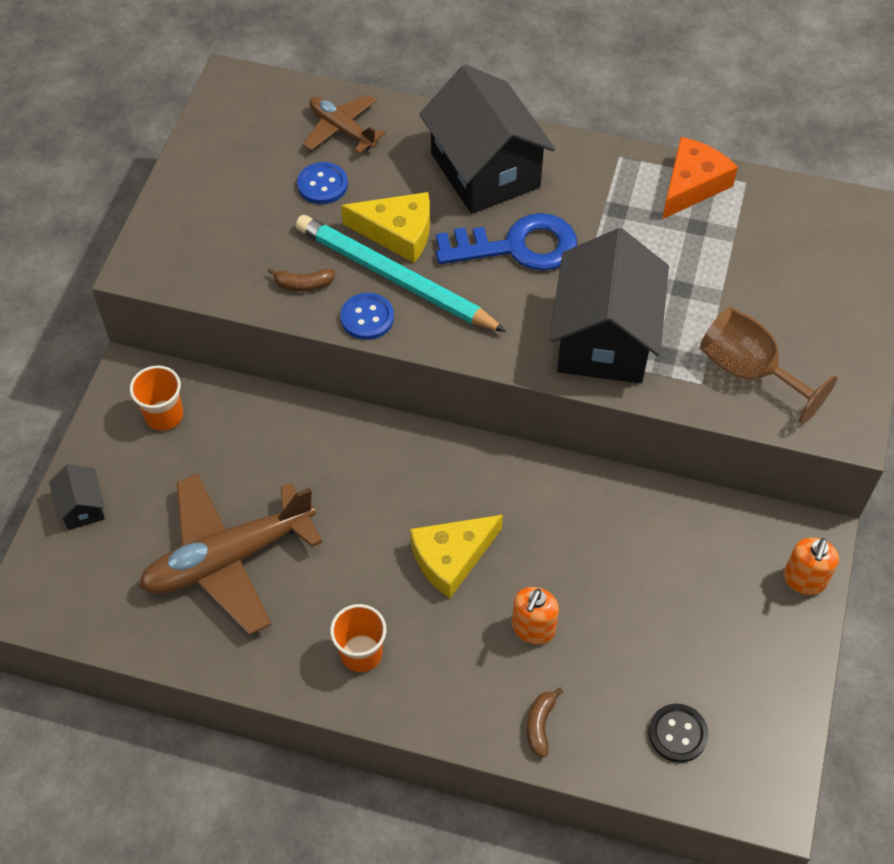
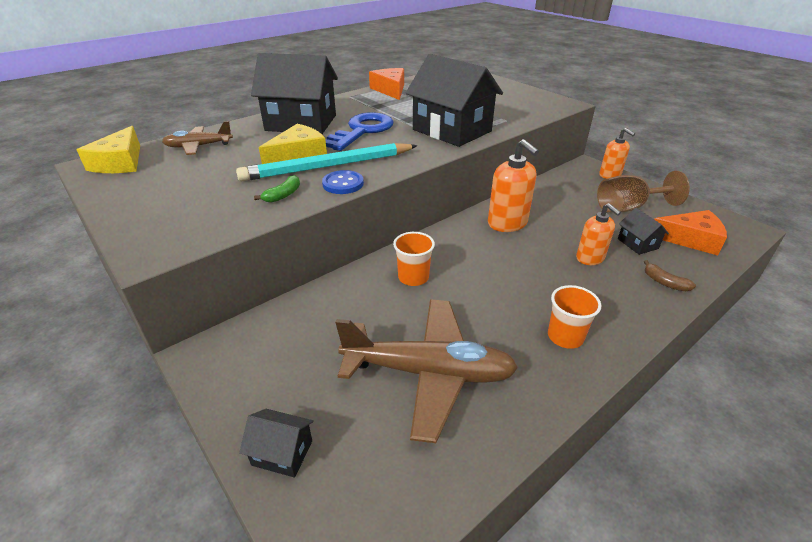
camera: 55 degrees left, 20 degrees down
(164, 415) = (260, 352): orange cup -> orange cup (413, 277)
(229, 559) = (428, 373): brown plane -> brown plane turned 90 degrees counterclockwise
(303, 284) = (283, 195): brown banana -> green banana
(322, 185) = (223, 164): blue button -> none
(451, 558) = (516, 267): yellow cheese -> yellow cheese (120, 162)
(545, 507) = (507, 223): none -> orange soap dispenser
(613, 672) = (637, 243): none -> black house
(677, 734) = (690, 239): black button -> orange cheese
(749, 371) = (512, 110): brown goblet -> brown goblet (628, 208)

